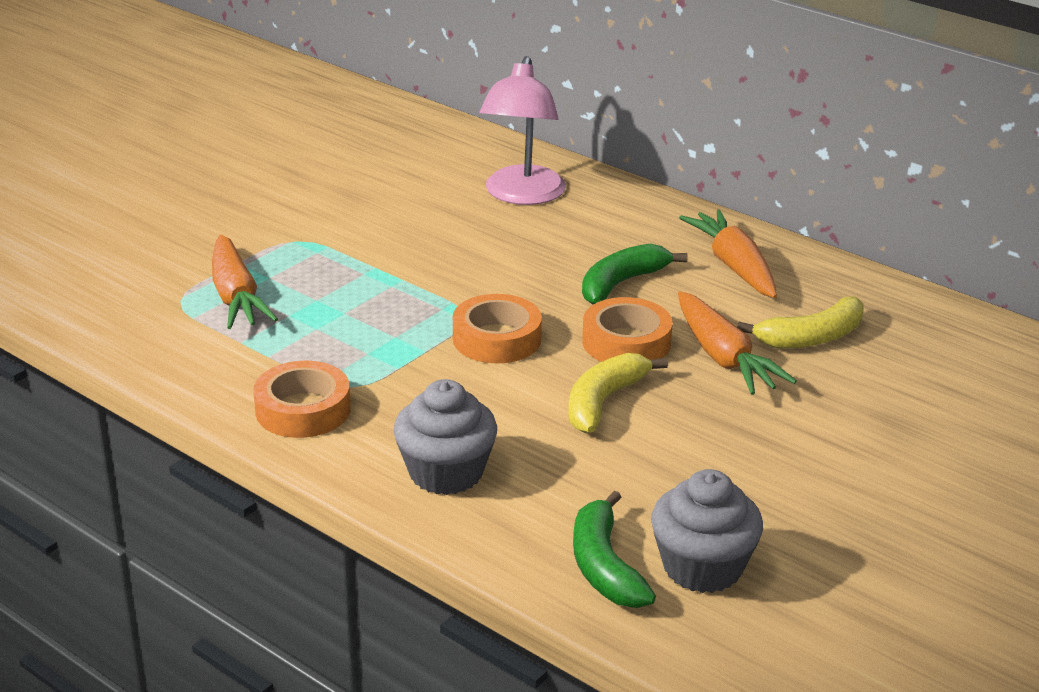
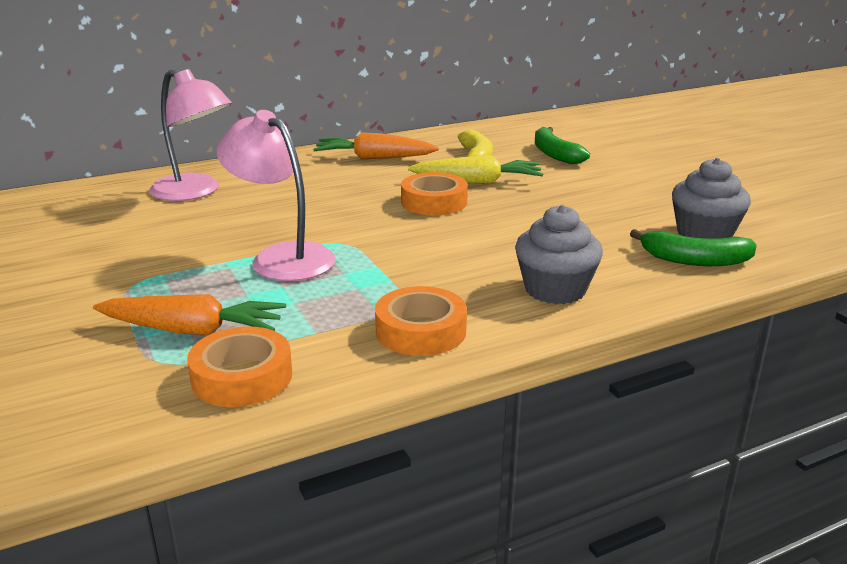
camera: 65 degrees left, 5 degrees down
(405, 293) = (282, 257): none -> pink lamp
(497, 339) = (387, 238): orange tape -> orange tape (242, 377)
(603, 402) = (501, 222): yellow banana -> none
(621, 283) = (358, 189): green banana -> green banana (554, 154)
(723, 357) = (477, 182): orange carrot -> yellow carrot

